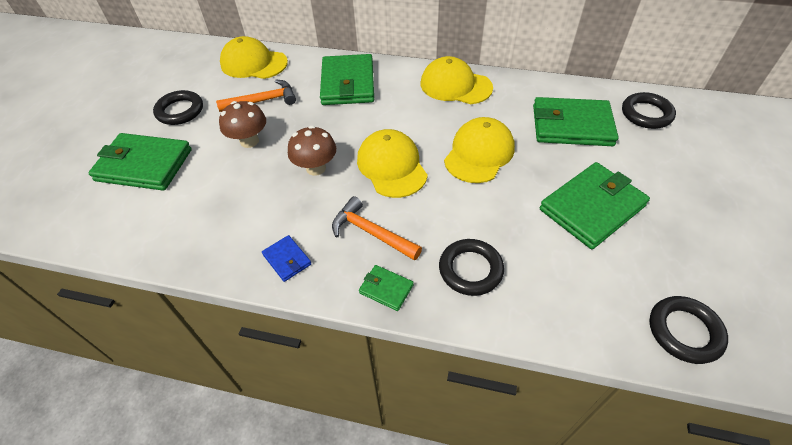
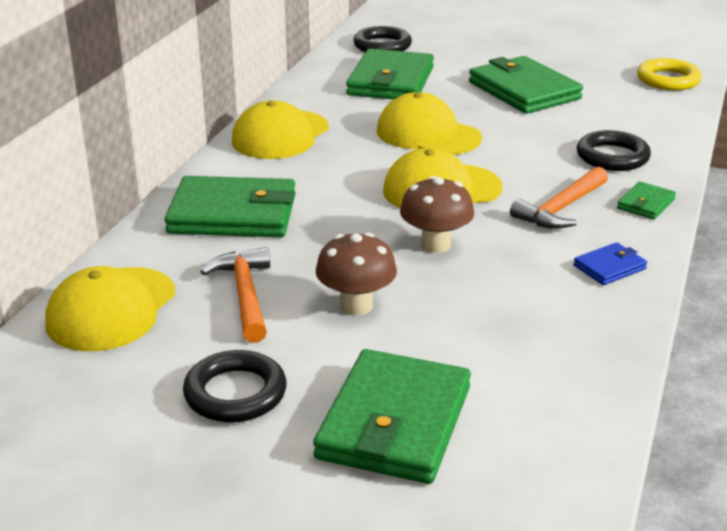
camera: 85 degrees left, 20 degrees down
(684, 331) = (668, 80): black ring -> yellow ring

